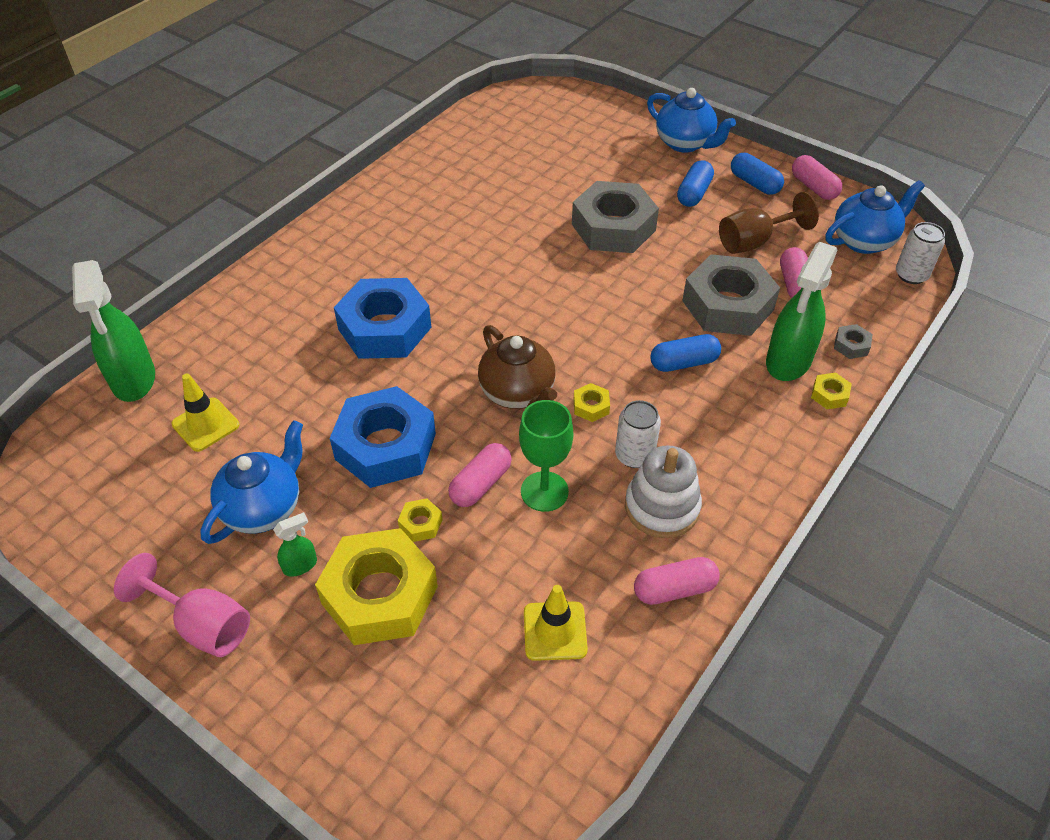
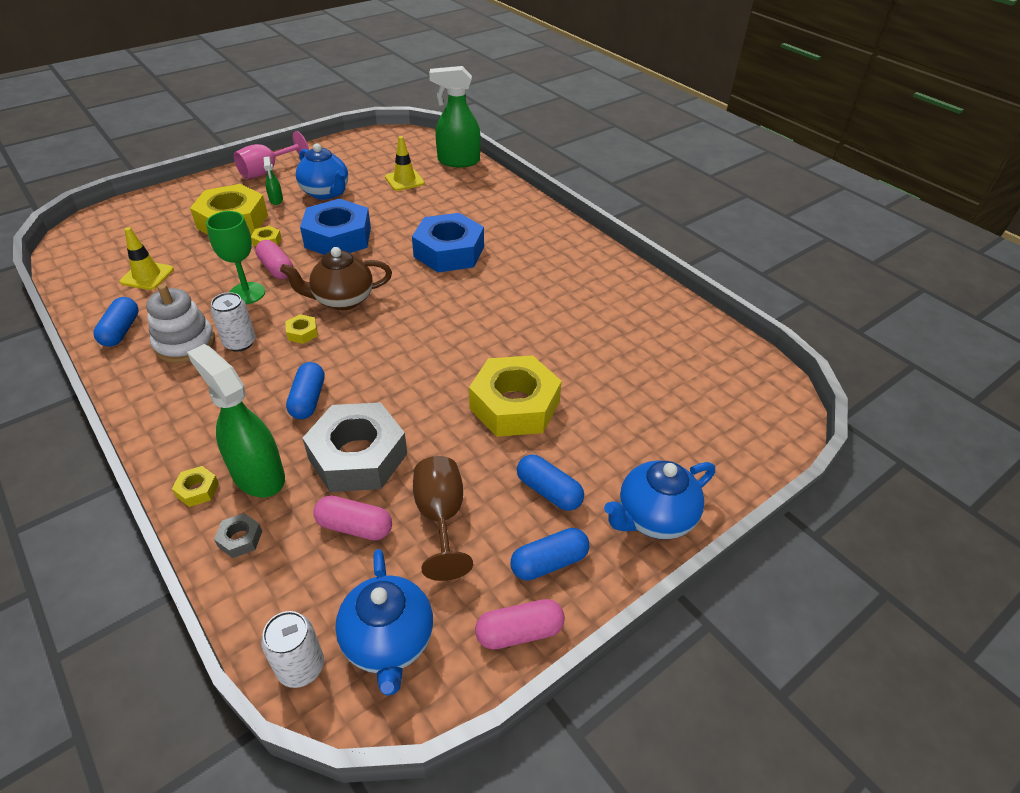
camera: 105 degrees right, 5 degrees down
(613, 227) = (514, 405): grey nut -> yellow nut
(674, 589) = (121, 331): pink capsule -> blue capsule

